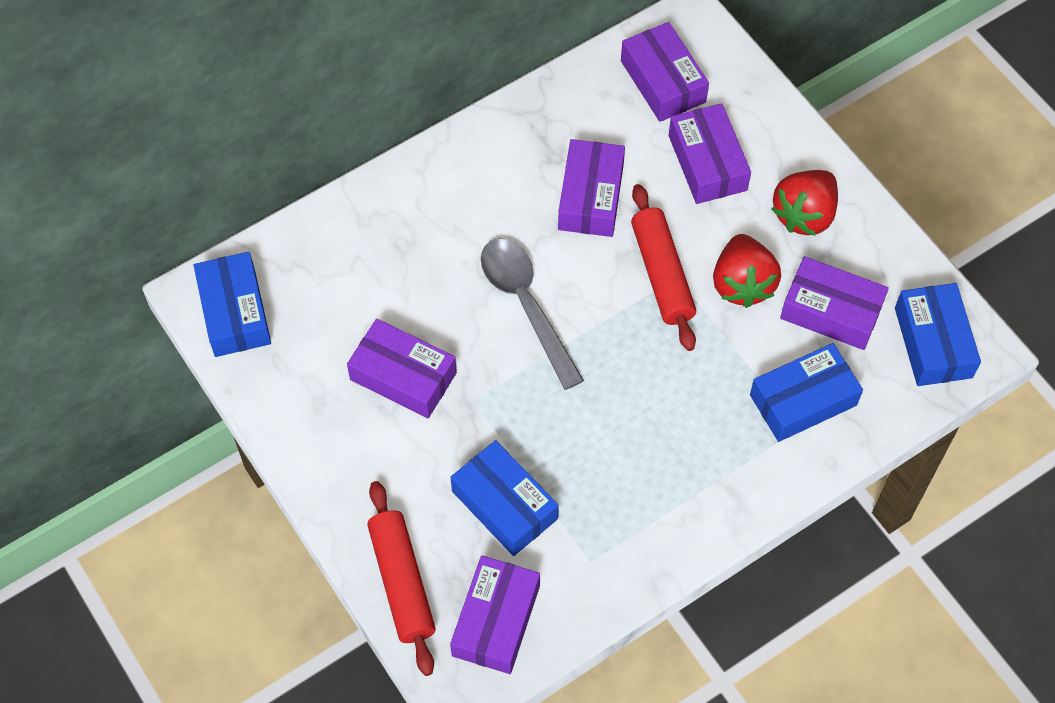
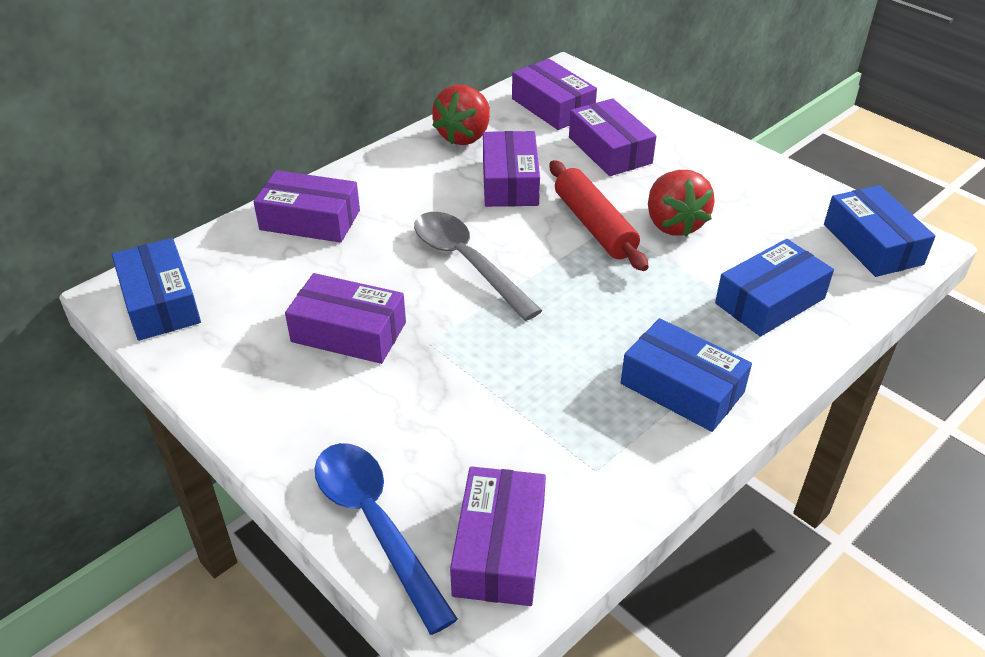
camera: 10 degrees left, 20 degrees down
(402, 582) = (375, 524): red rolling pin -> blue spoon
(504, 505) = (483, 430): blue box -> blue box (682, 388)
(804, 215) = (711, 173): red strawberry -> red strawberry (464, 136)
(831, 311) = (766, 233): purple box -> purple box (310, 220)

